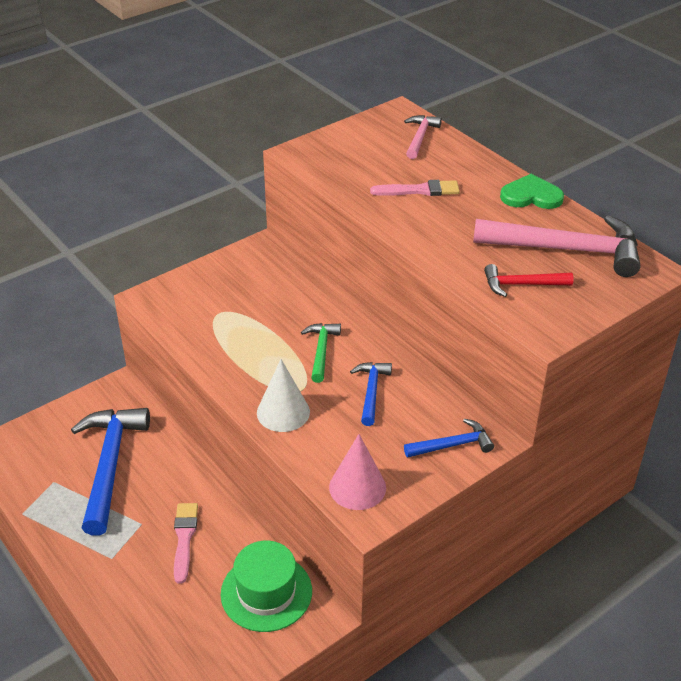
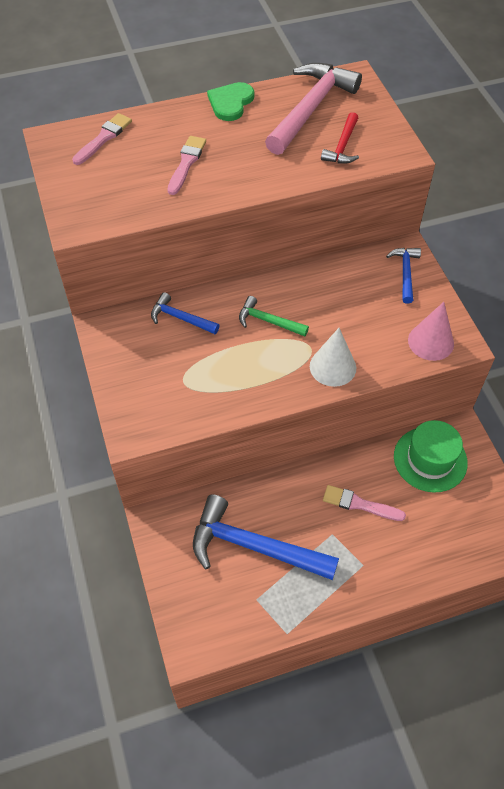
camera: 70 degrees left, 15 degrees up
(371, 391) = (330, 303): blue hammer -> blue hammer (180, 318)
(420, 137) = (103, 138): pink hammer -> pink brush

